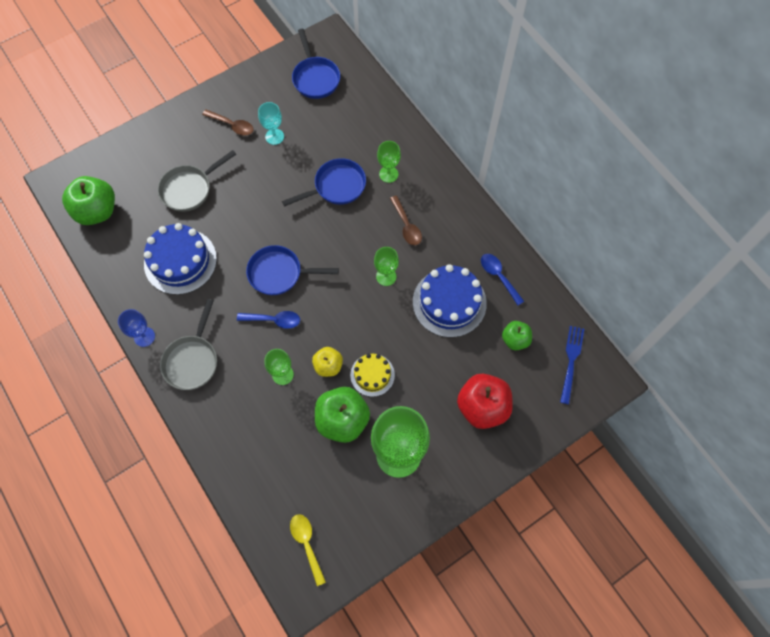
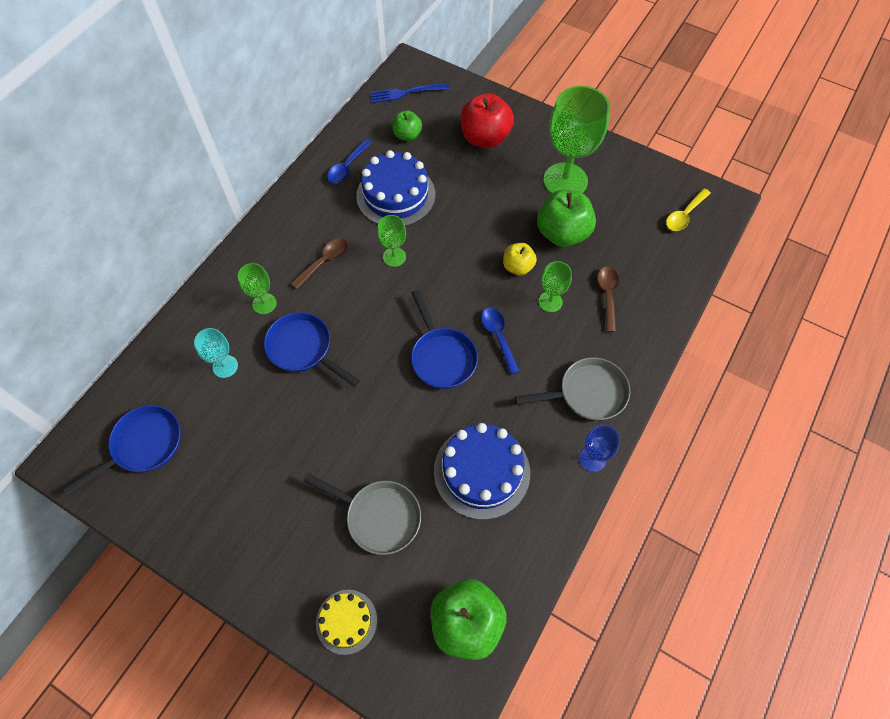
camera: 115 degrees left, 5 degrees down
(232, 125) = (258, 514): brown spoon -> brown spoon (608, 295)
(274, 136) = (257, 451): turquoise goblet -> turquoise goblet (225, 366)
(372, 375) = (505, 228): yellow cake -> yellow cake (346, 621)

